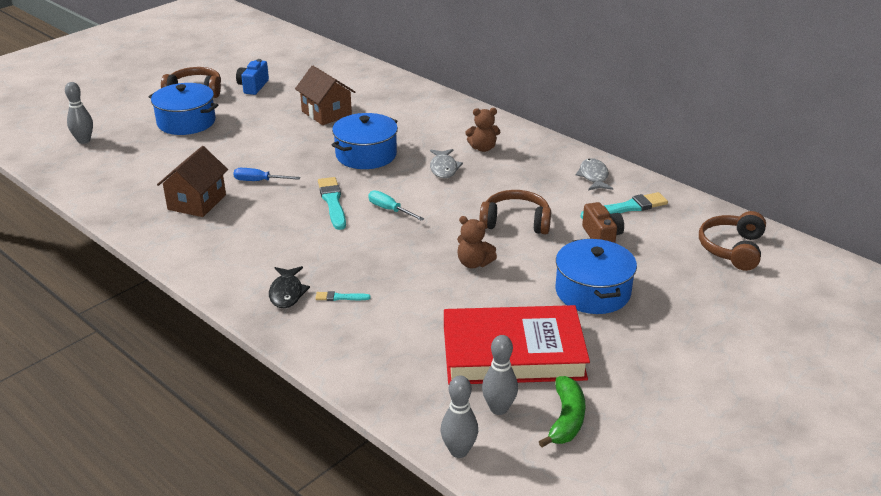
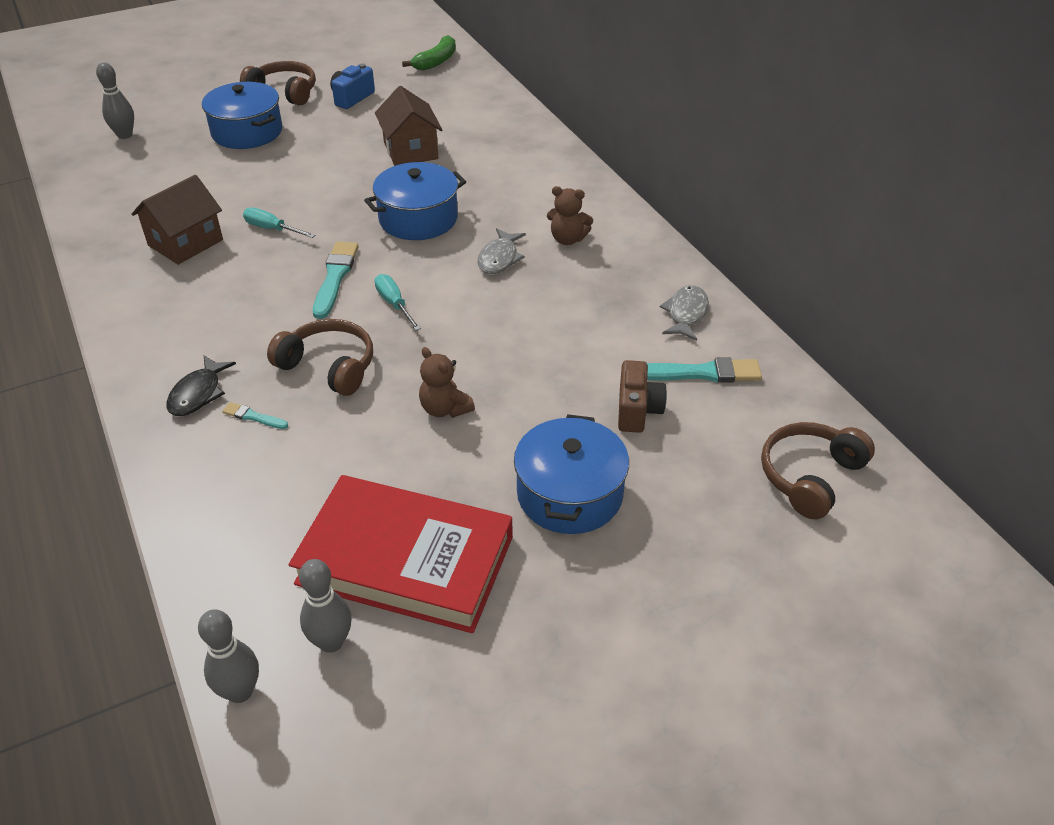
camera: 20 degrees right, 10 degrees up
(259, 181) = (272, 229): blue screwdriver -> turquoise screwdriver
(516, 222) = (538, 359): brown headphones -> brown headphones (329, 366)
(566, 419) = (405, 687): green banana -> green banana (436, 61)

